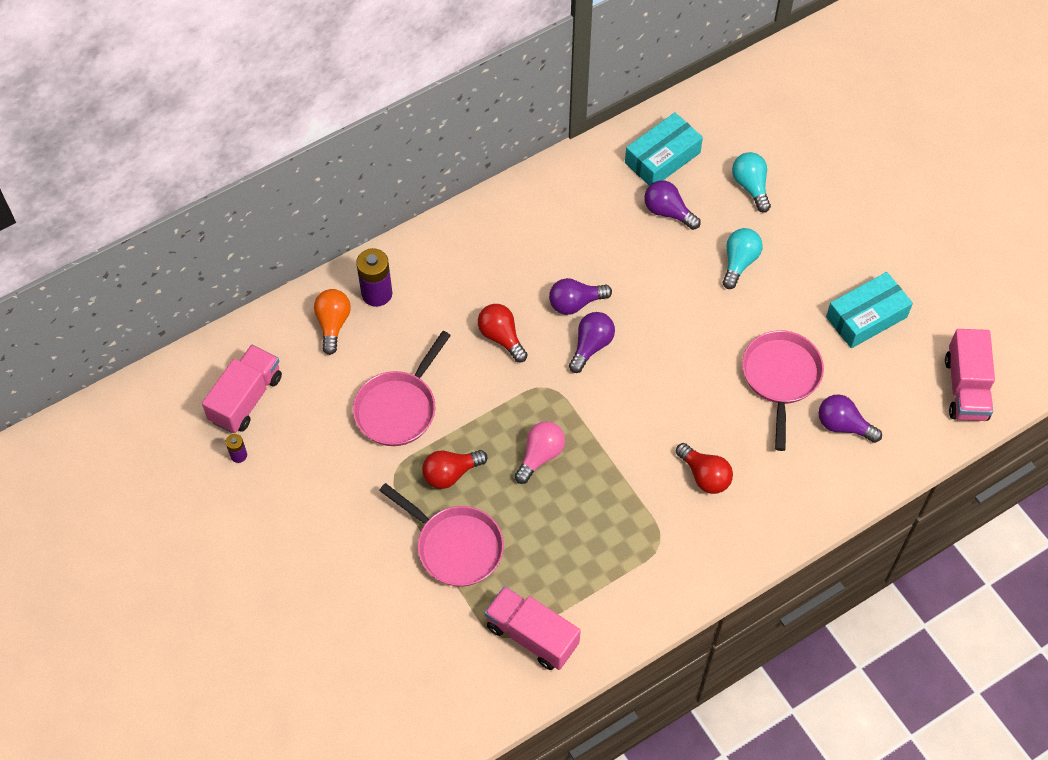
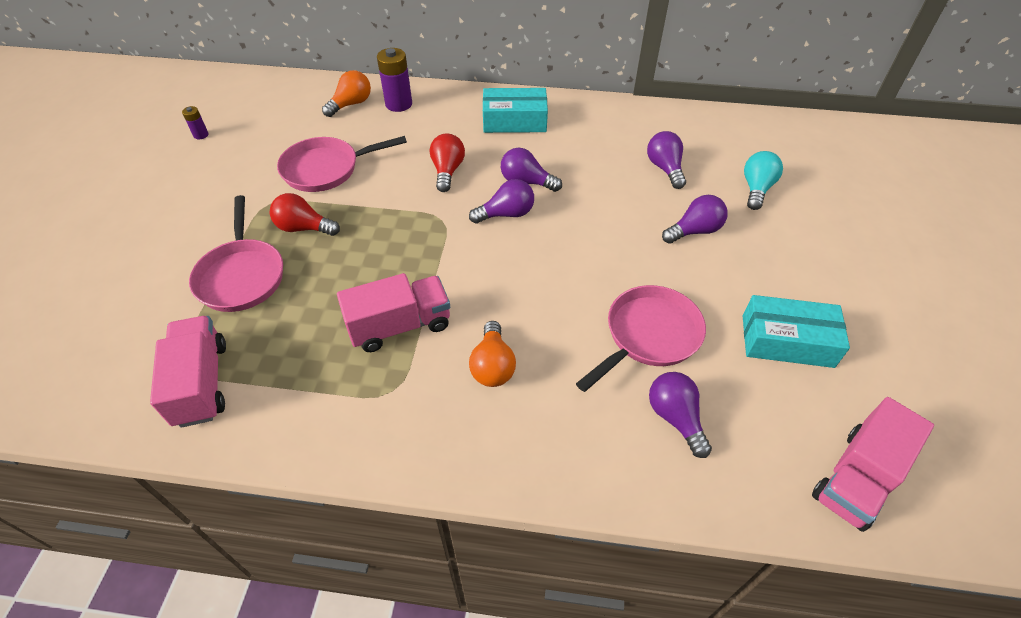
camera: 40 degrees right, 10 degrees down
(246, 398) = (249, 111): pink truck -> pink truck (400, 326)
(540, 455) = (379, 259): pink light bulb -> none
(662, 158) = (695, 136): turquoise box -> turquoise box (514, 121)
(704, 476) = (492, 366): red light bulb -> orange light bulb
(739, 262) = (694, 231): turquoise light bulb -> purple light bulb

